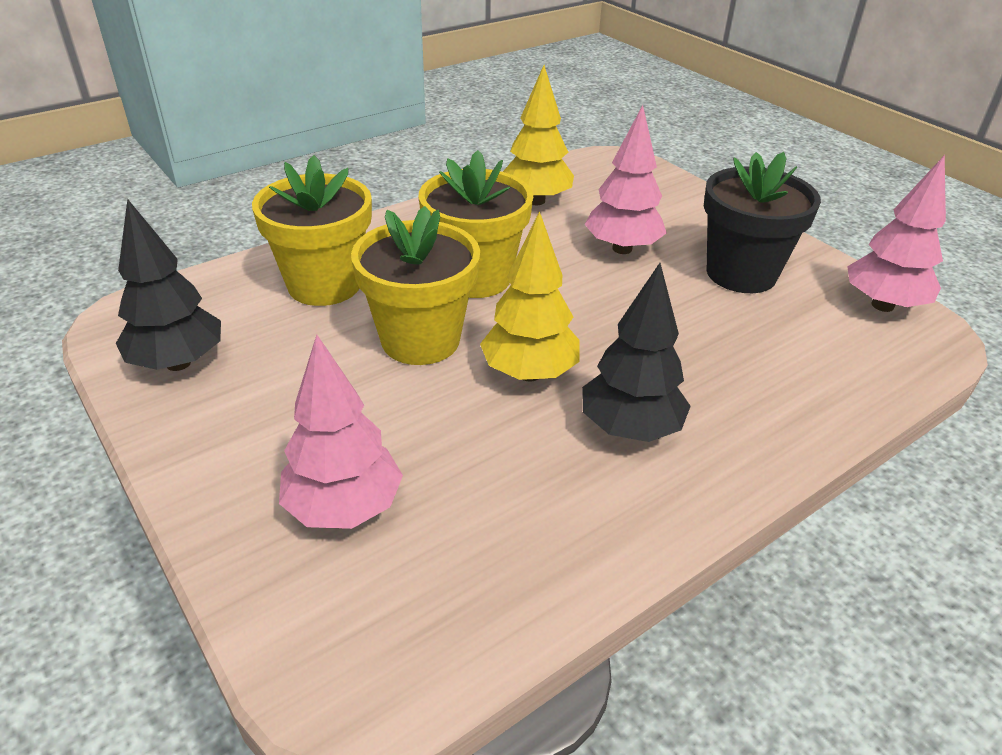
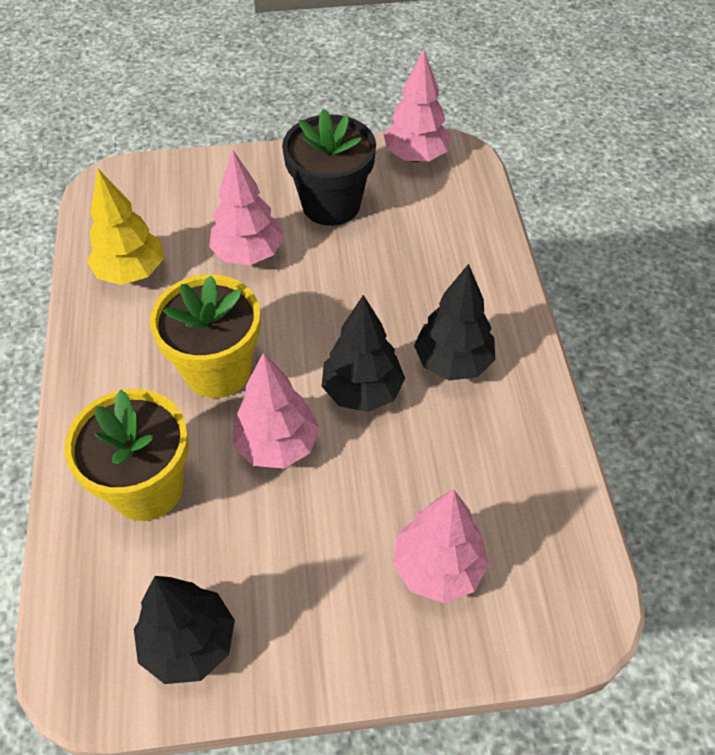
camera: 60 degrees left, 15 degrees up
(420, 340) = (277, 445): yellow flower pot -> pink tree
(529, 373) = (362, 391): yellow tree -> black tree

